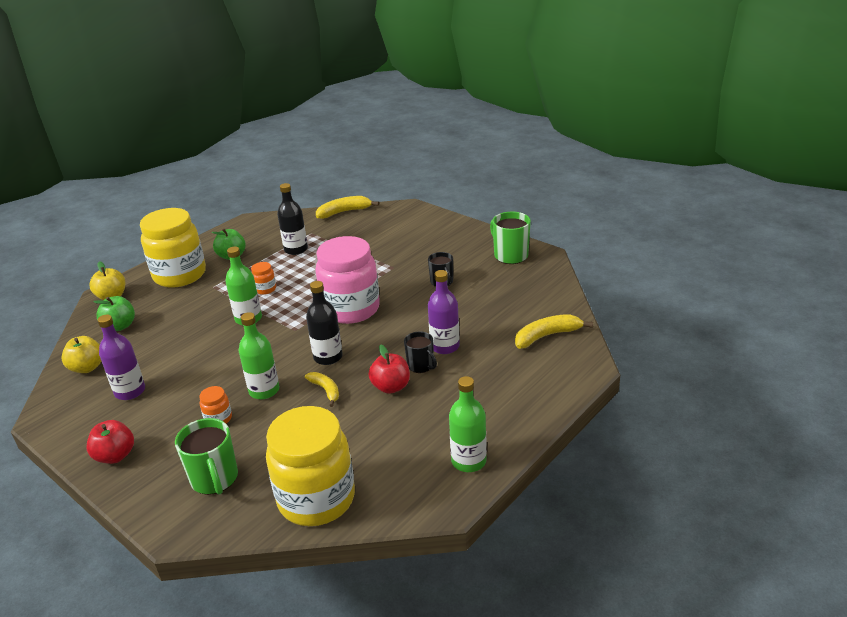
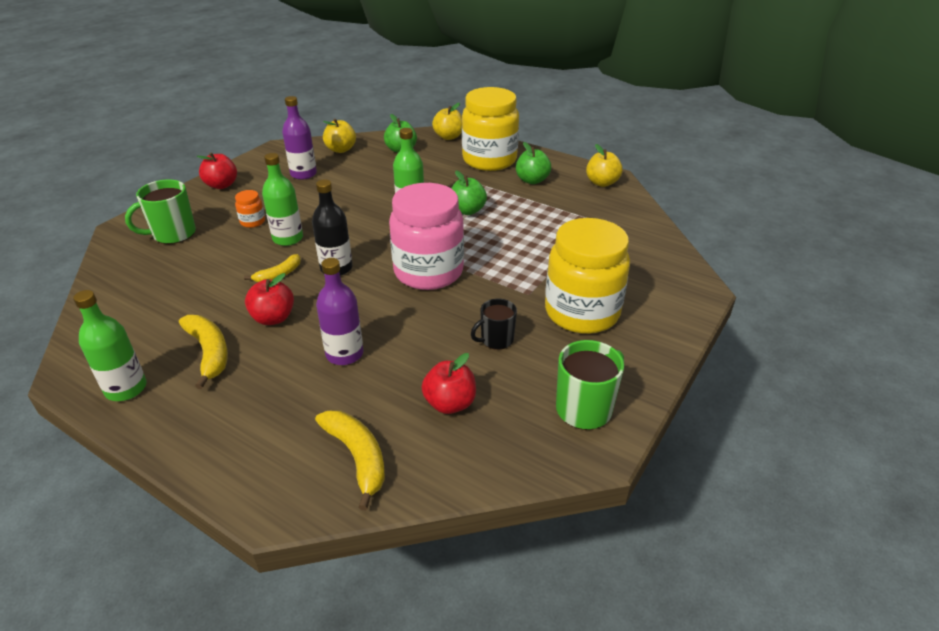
camera: 80 degrees right, 5 degrees up
(255, 226) = (602, 183): none -> yellow apple
(265, 289) = (467, 211): orange jar -> green apple
(296, 249) = (555, 216): black bottle -> none
(316, 499) = (121, 291): yellow jar -> yellow jar (582, 312)
(344, 212) = (662, 237): yellow banana -> yellow banana (209, 353)
(421, 366) = (308, 337): black mug -> none
(501, 301) = (450, 403): none -> red apple

